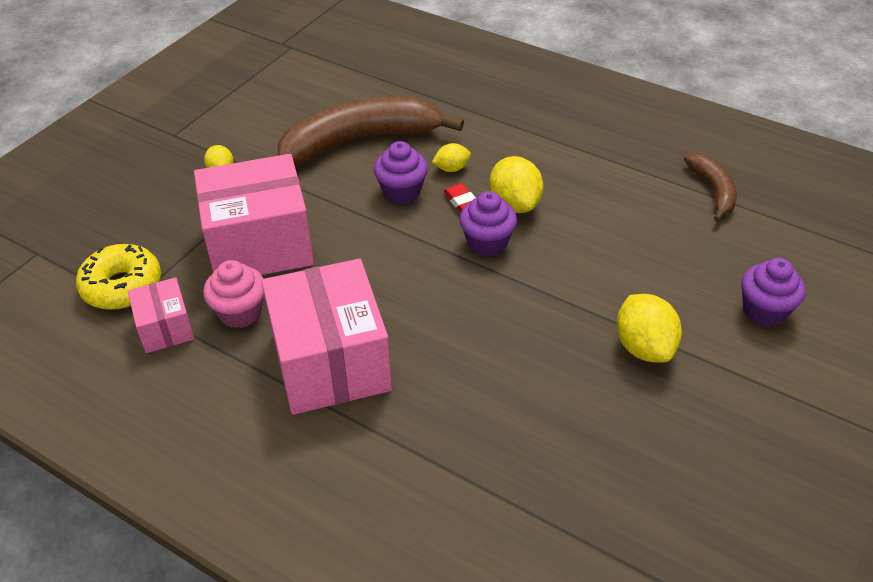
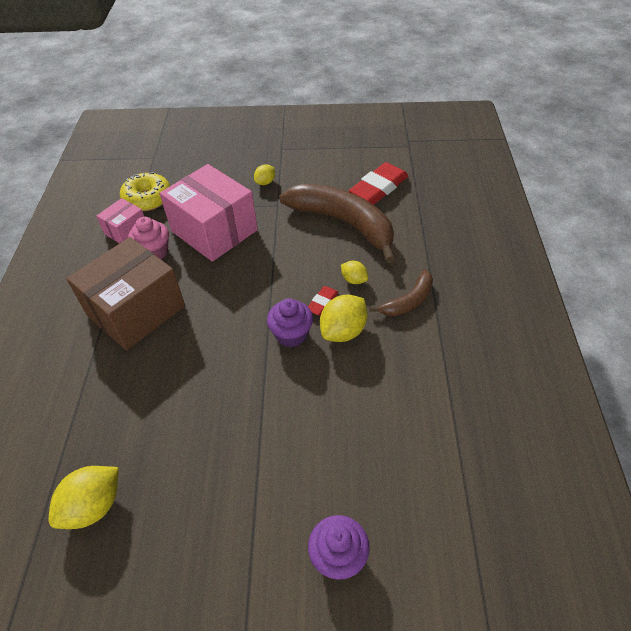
camera: 60 degrees right, 5 degrees up
(331, 362) = (136, 311): pink box -> brown box
(333, 95) = (378, 188): none -> red eraser
(401, 192) = (309, 267): purple cupcake -> none
(644, 347) = (242, 478): yellow lemon -> yellow lemon (93, 506)
(713, 191) = (467, 456): brown banana -> brown banana (408, 301)

